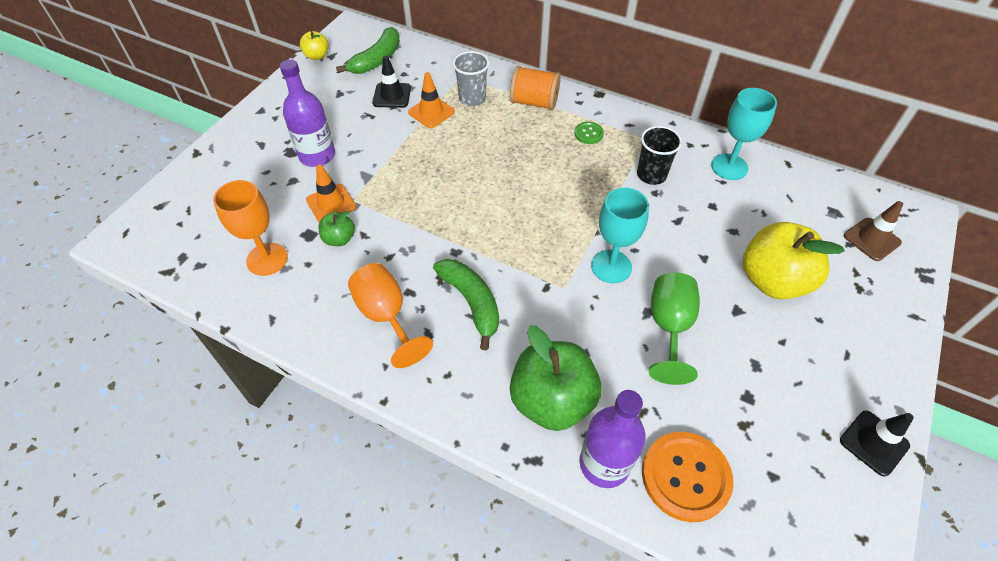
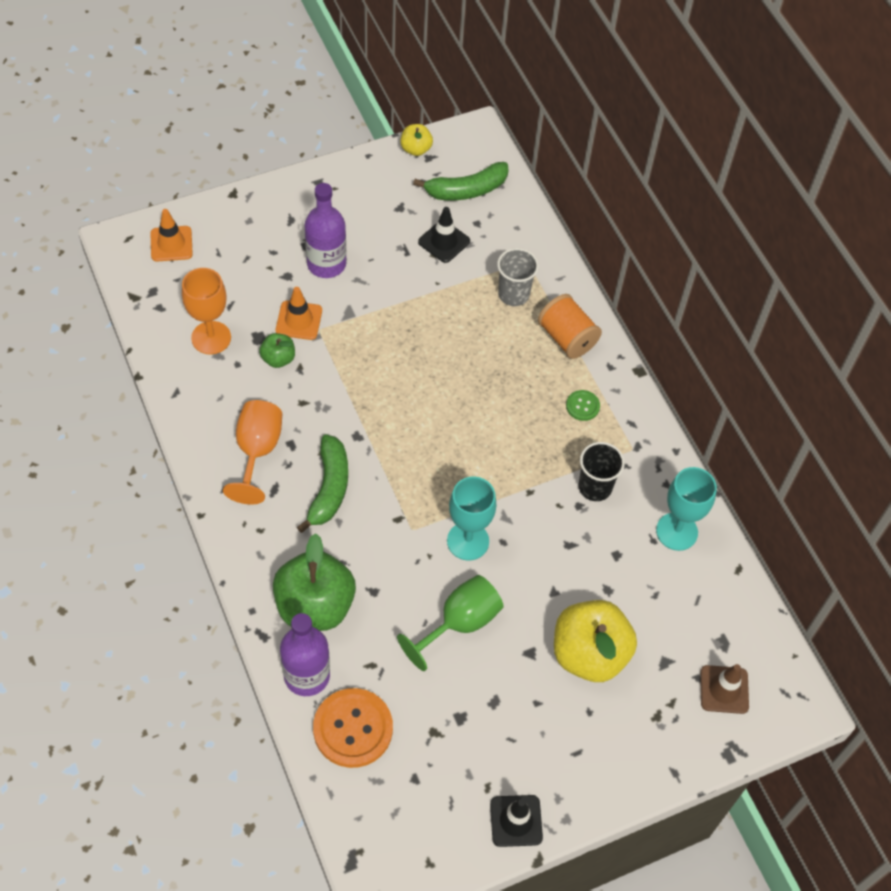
camera: 35 degrees right, 5 degrees up
(431, 112) = (462, 284): orange traffic cone -> orange traffic cone (171, 244)

